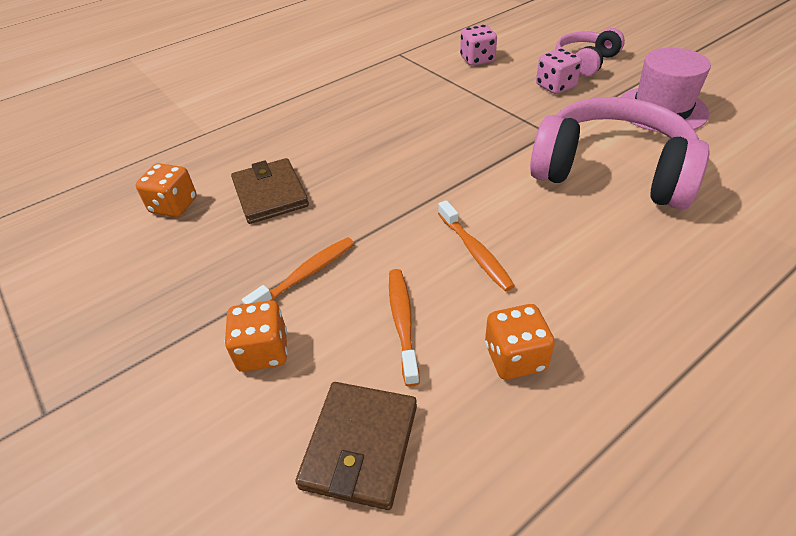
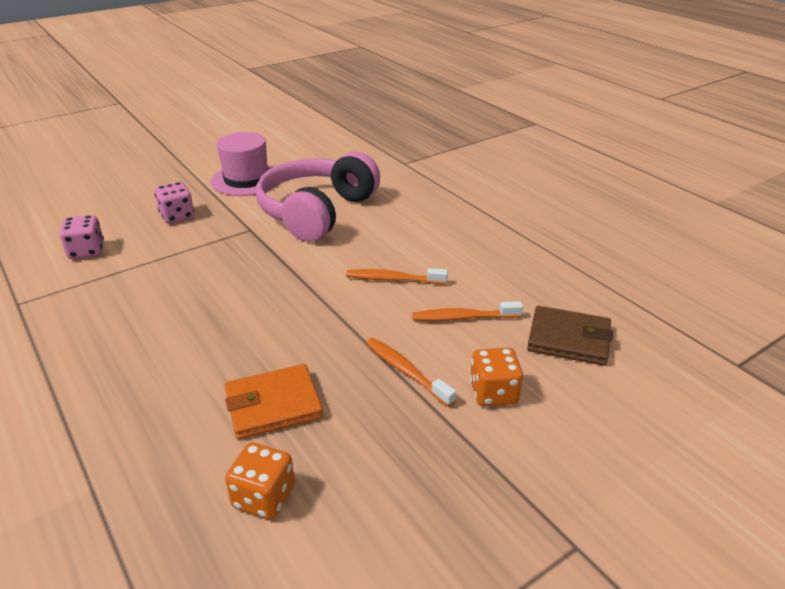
camera: 90 degrees left, 10 degrees down
(270, 194) = (273, 405): brown wallet -> orange wallet
(475, 252) = (393, 279): orange toothbrush -> orange toothbrush turned 150 degrees counterclockwise
(515, 357) = (493, 273): orange dice -> none
(586, 62) = (146, 196): pink headphones -> none

